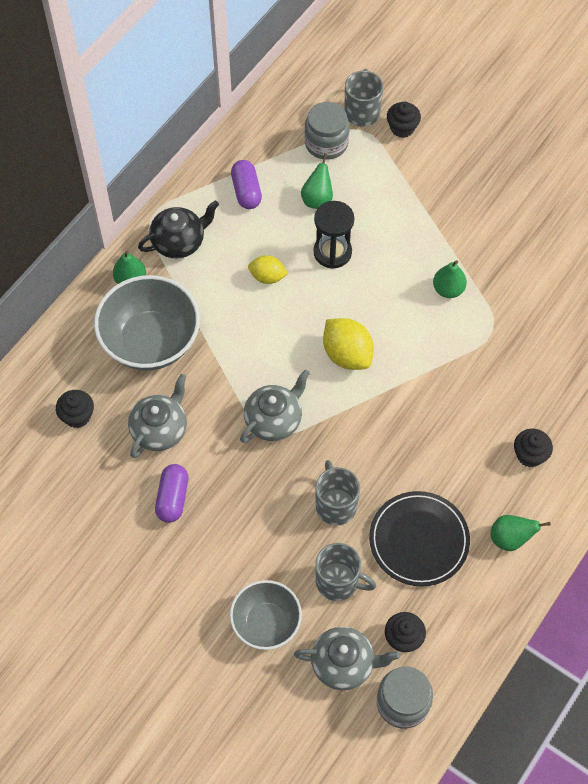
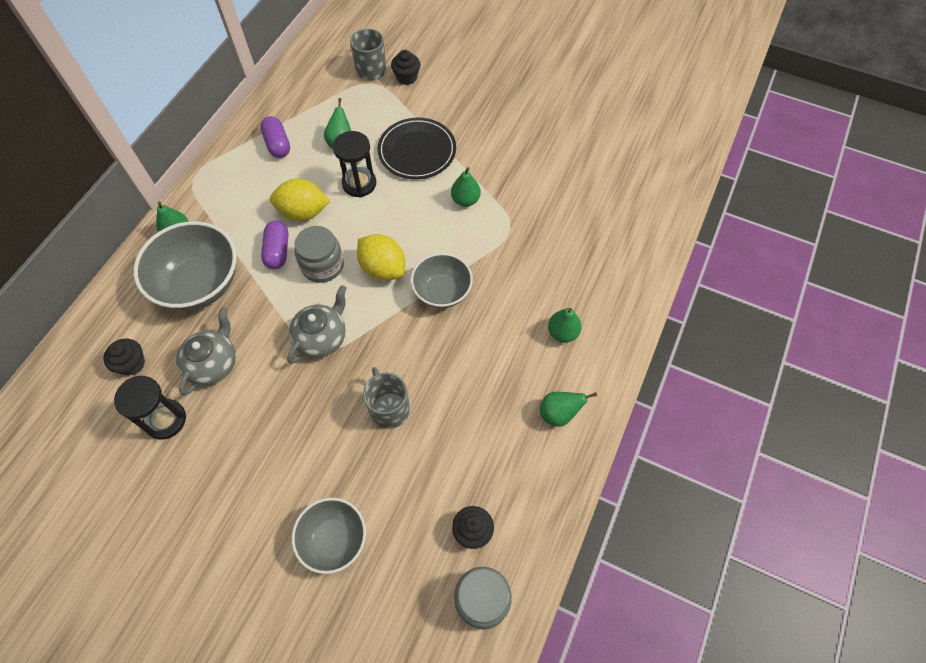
camera: 10 degrees left, 0 degrees up
(109, 479) = (165, 420): none -> black hourglass
(173, 498) = (230, 428): purple capsule -> purple capsule (278, 251)
(179, 242) = (220, 194): black teapot -> none
(267, 277) = (303, 212): yellow lemon -> yellow lemon, size x1.60
(326, 143) = (343, 97): grey jar -> grey jar (322, 265)
(338, 582) = (401, 484): grey mug -> none
(344, 664) = (417, 569): grey teapot -> none
(407, 390) = (442, 292): none -> grey bowl
(419, 540) = (473, 429): black plate -> black plate (417, 151)
(529, 455) = (562, 332): black cupcake -> green pear

